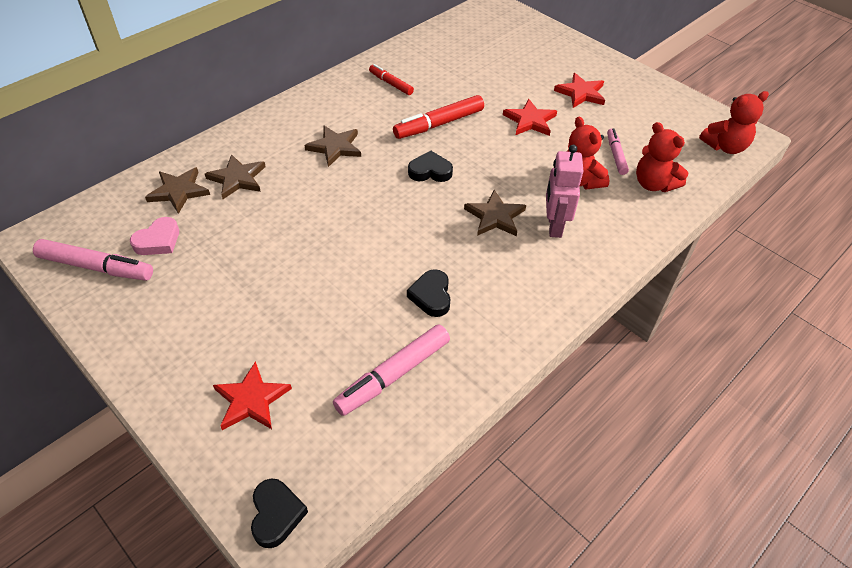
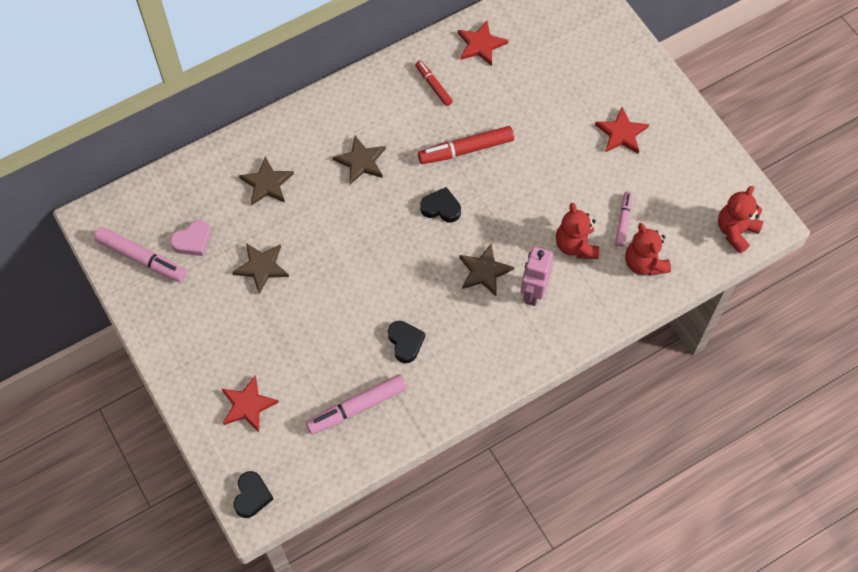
camera: 15 degrees right, 15 degrees up
(179, 191) = (214, 189): brown star -> brown star (261, 267)
(431, 296) = (405, 342): black heart -> black heart turned 150 degrees clockwise
(530, 120) = (556, 161): red star -> red star (481, 45)
(725, 147) = (735, 231): red teddy bear -> red teddy bear turned 135 degrees clockwise

